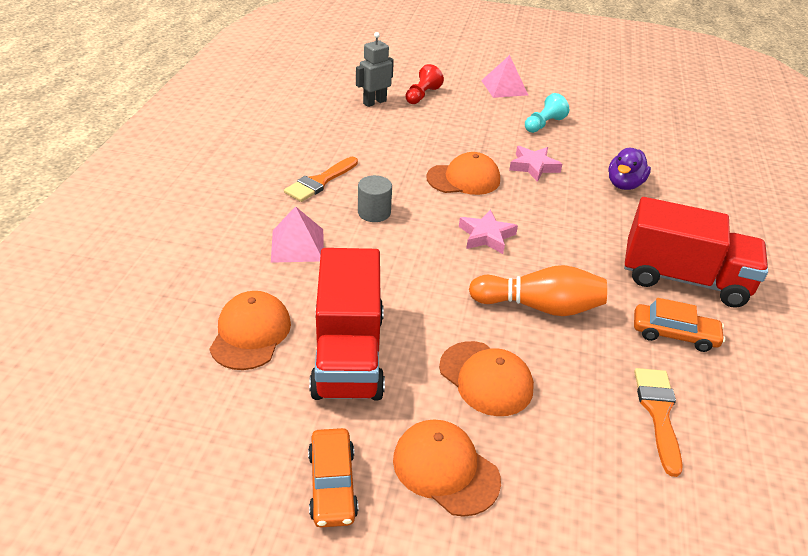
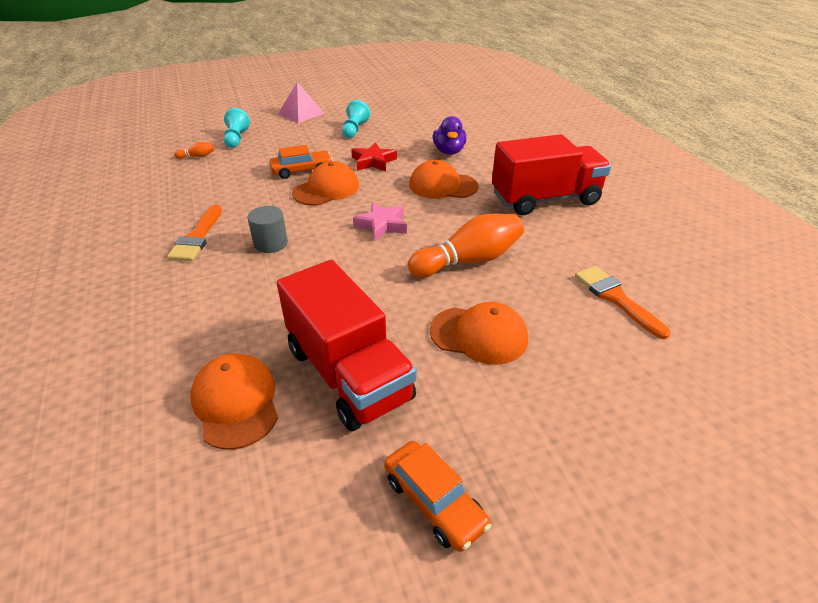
camera: 30 degrees left, 0 degrees up
(297, 245) = (219, 300): pink pyramid -> none
(374, 102) = (197, 156): grey robot -> orange bowling pin
(422, 95) = (236, 138): red pawn -> turquoise pawn
(445, 469) = (514, 427): orange cap -> orange cap (442, 186)
(533, 167) = (373, 161): pink star -> red star
(674, 334) = (574, 239): orange car -> orange car (302, 170)

